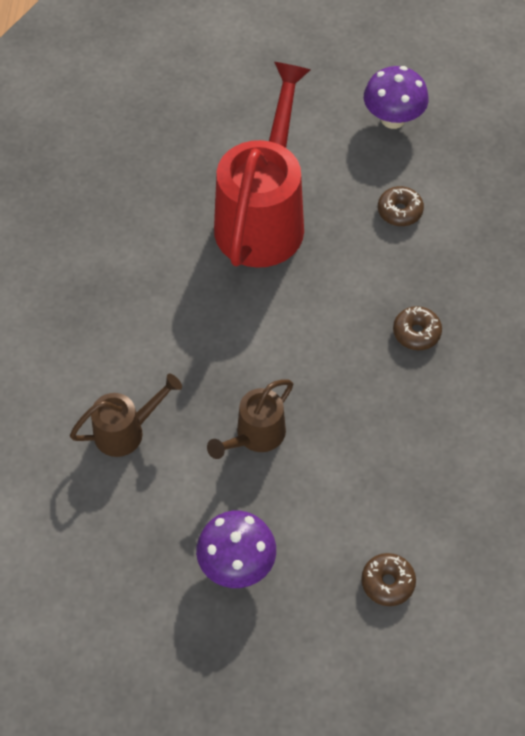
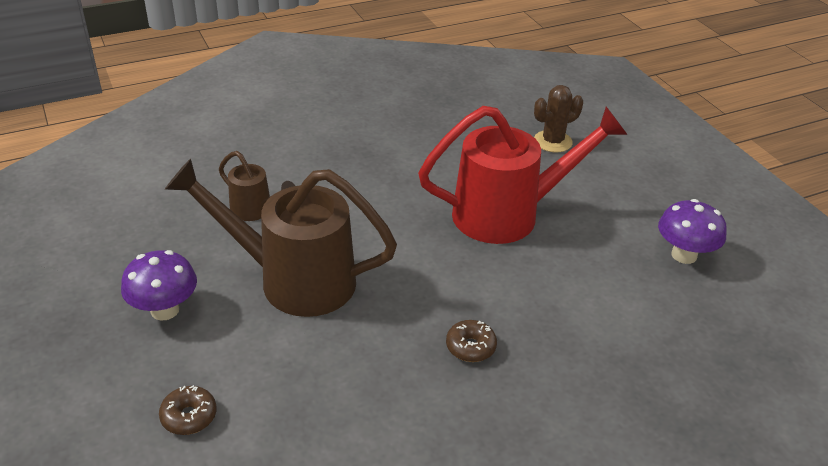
camera: 60 degrees right, 20 degrees down
(175, 120) = (552, 142): none -> brown cactus
(255, 436) = (294, 280): brown watering can -> brown watering can, size x2.04
(399, 211) = (591, 292): brown donut -> none

